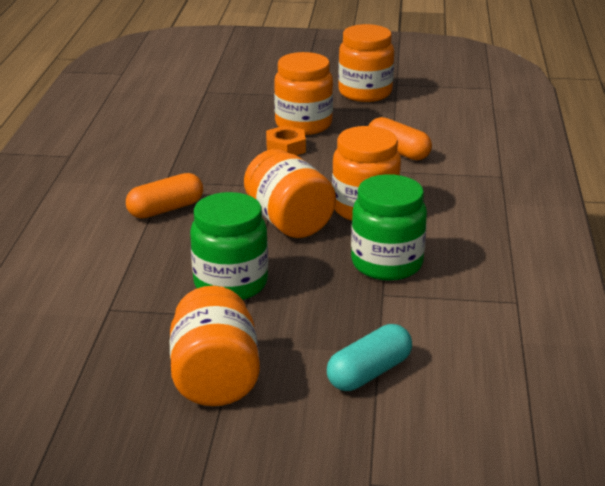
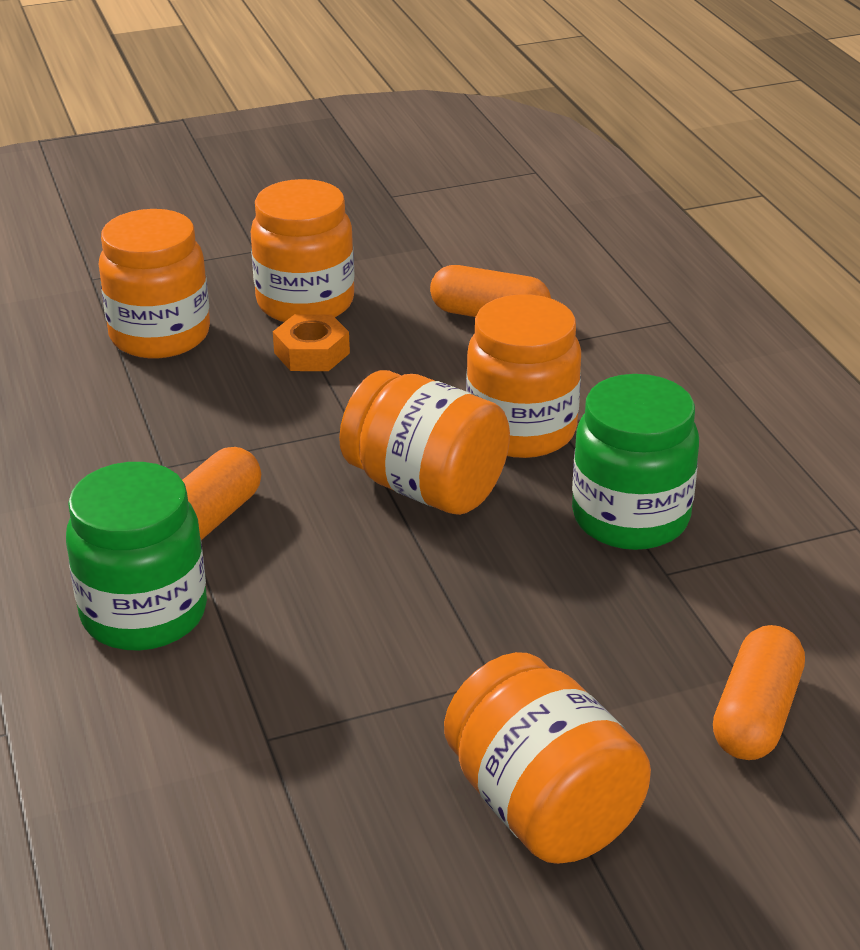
camera: 25 degrees left, 5 degrees up
(230, 284) = (427, 627): green jar -> green jar (144, 614)
(365, 93) = (355, 222): orange jar -> orange jar (160, 335)
(369, 373) = (756, 715): turquoise capsule -> orange capsule

